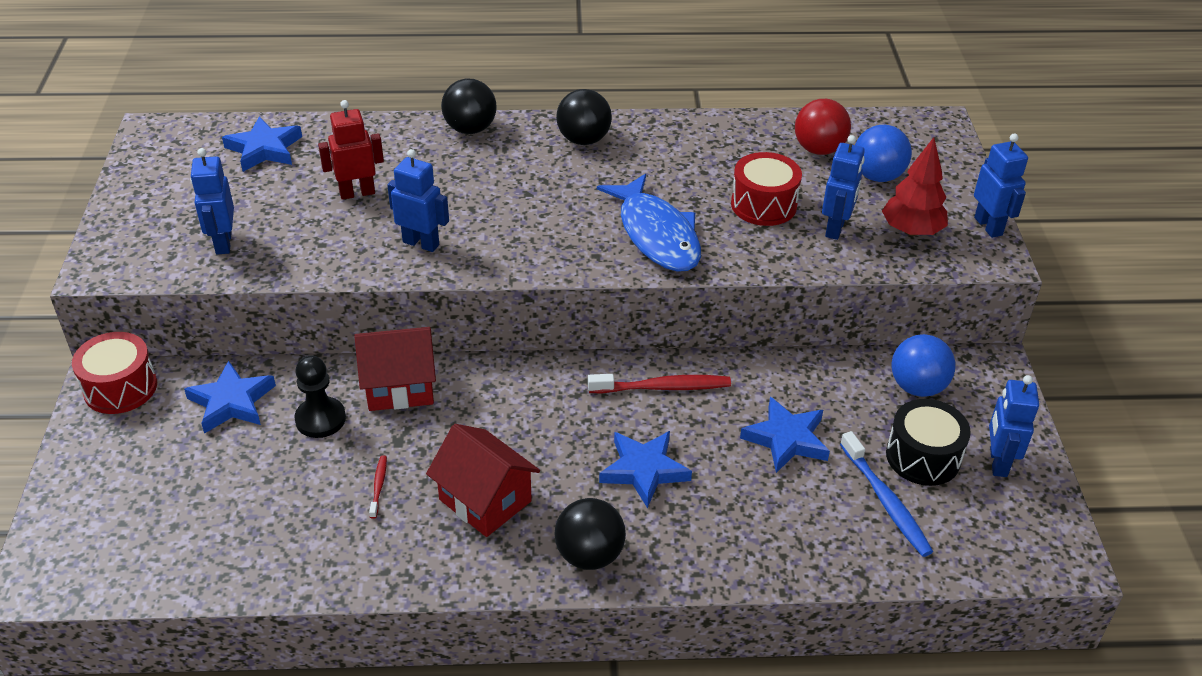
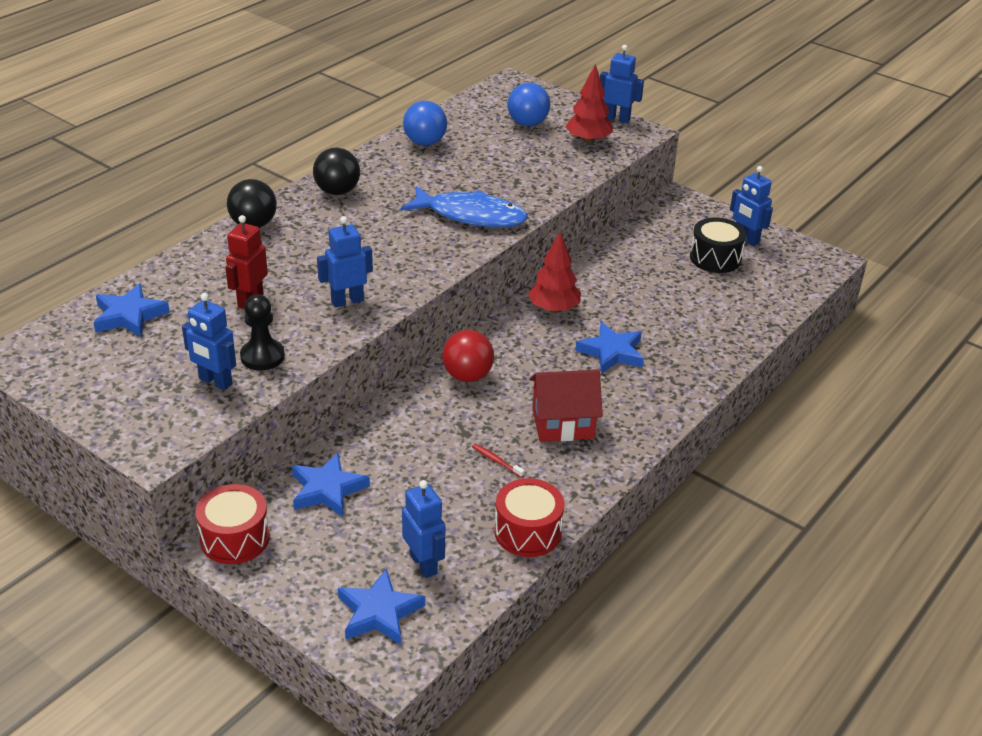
camera: 50 degrees left, 5 degrees down
(320, 419) = (400, 456): black pawn -> black pawn (262, 356)
(400, 387) = (416, 408): red house -> none
(589, 555) = (654, 407): black ball -> none
(663, 387) = (553, 309): red toothbrush -> red tree
(763, 205) = (498, 169): red drum -> red drum (528, 532)
(786, 439) = (649, 291): blue star -> blue star (379, 612)
(819, 149) = (476, 126): red ball -> red ball (467, 376)
(835, 228) = (552, 160): blue robot -> blue robot (424, 564)
(886, 501) = (732, 287): blue toothbrush -> none
(917, 387) = (664, 229): blue ball -> blue ball (425, 142)

